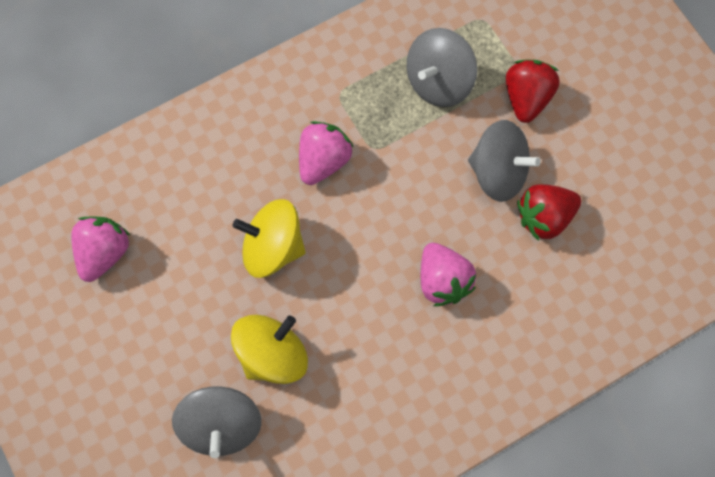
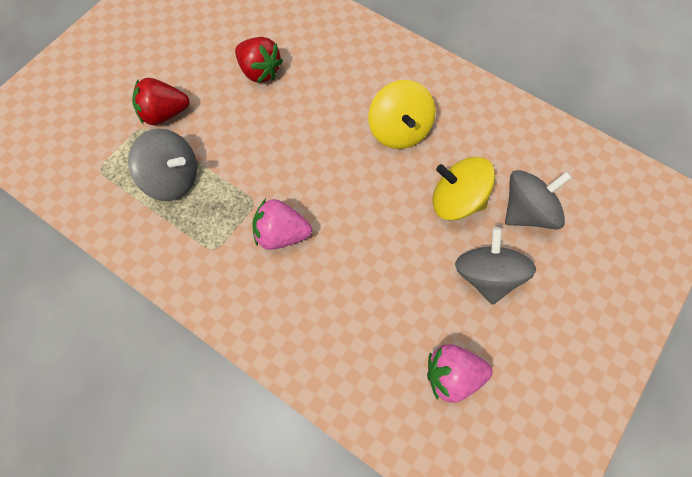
camera: 115 degrees left, 5 degrees down
(273, 247) = (374, 239): yellow spinning top -> yellow spinning top (399, 130)
(442, 280) = (339, 114): pink strawberry -> none
(498, 172) = (236, 110): grey spinning top -> grey spinning top (487, 275)

